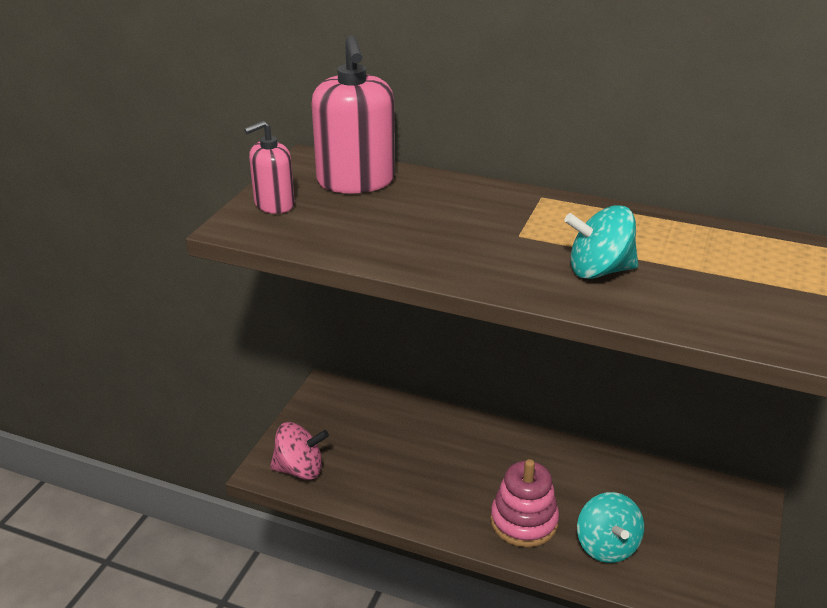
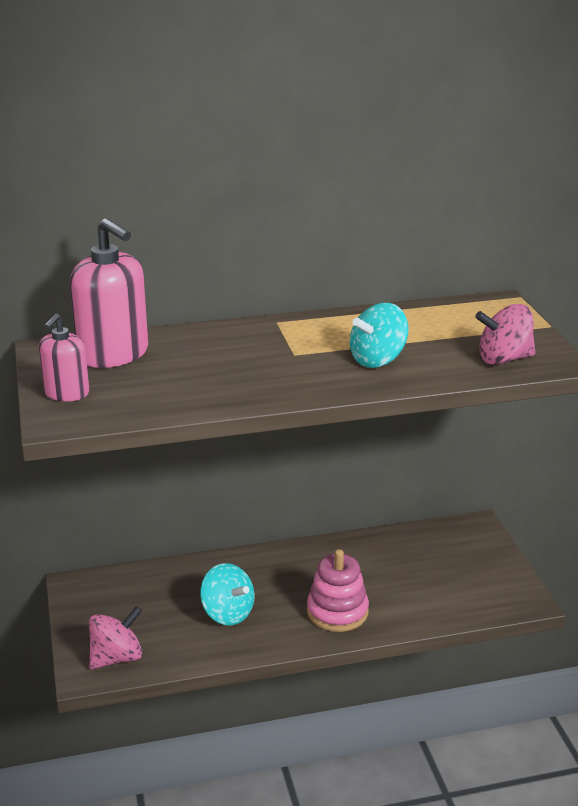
camera: 35 degrees left, 5 degrees down
(606, 546) = (410, 600): turquoise spinning top -> turquoise spinning top (227, 613)
(750, 320) = (504, 359): none -> pink spinning top

